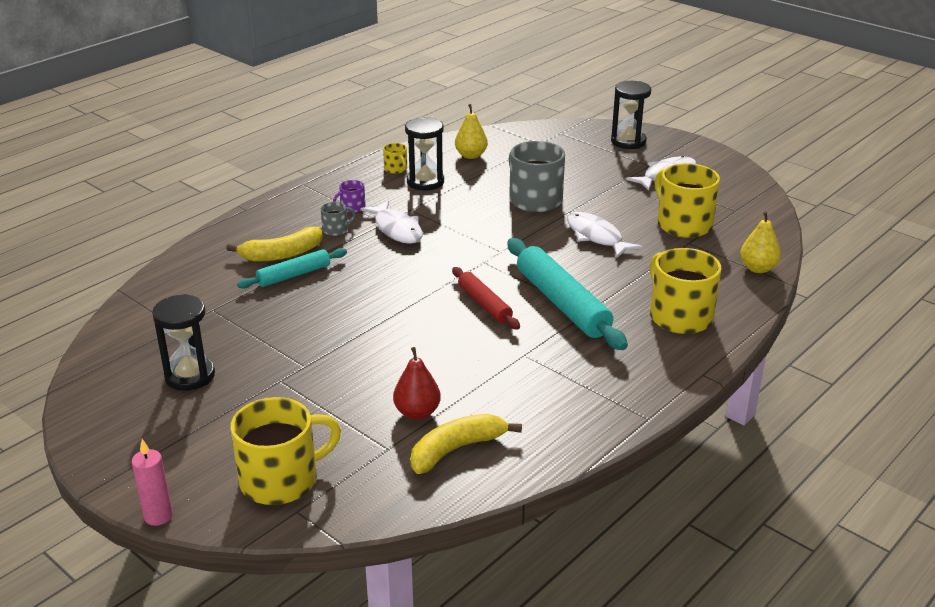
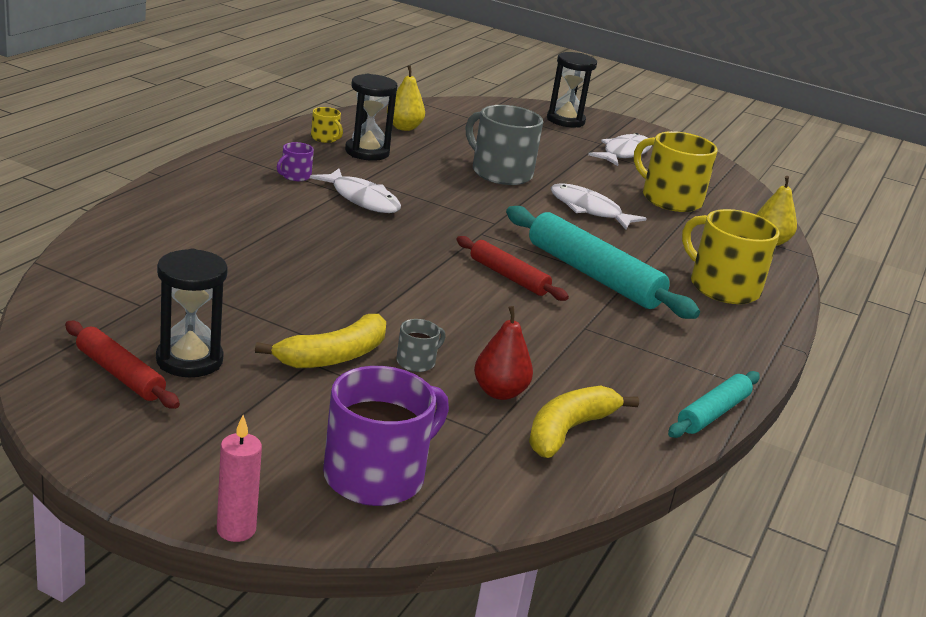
camera: 20 degrees left, 5 degrees down
(135, 386) = (120, 374): none -> red rolling pin
(281, 480) = (376, 476): yellow mug -> purple mug
(282, 254) = (236, 224): yellow banana -> yellow banana (333, 356)
(294, 275) = (263, 246): turquoise rolling pin -> turquoise rolling pin (712, 413)
(336, 229) = (288, 198): grey mug -> grey mug (416, 362)

